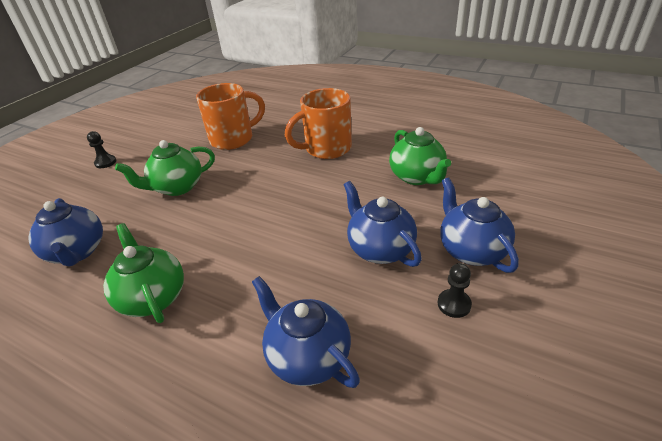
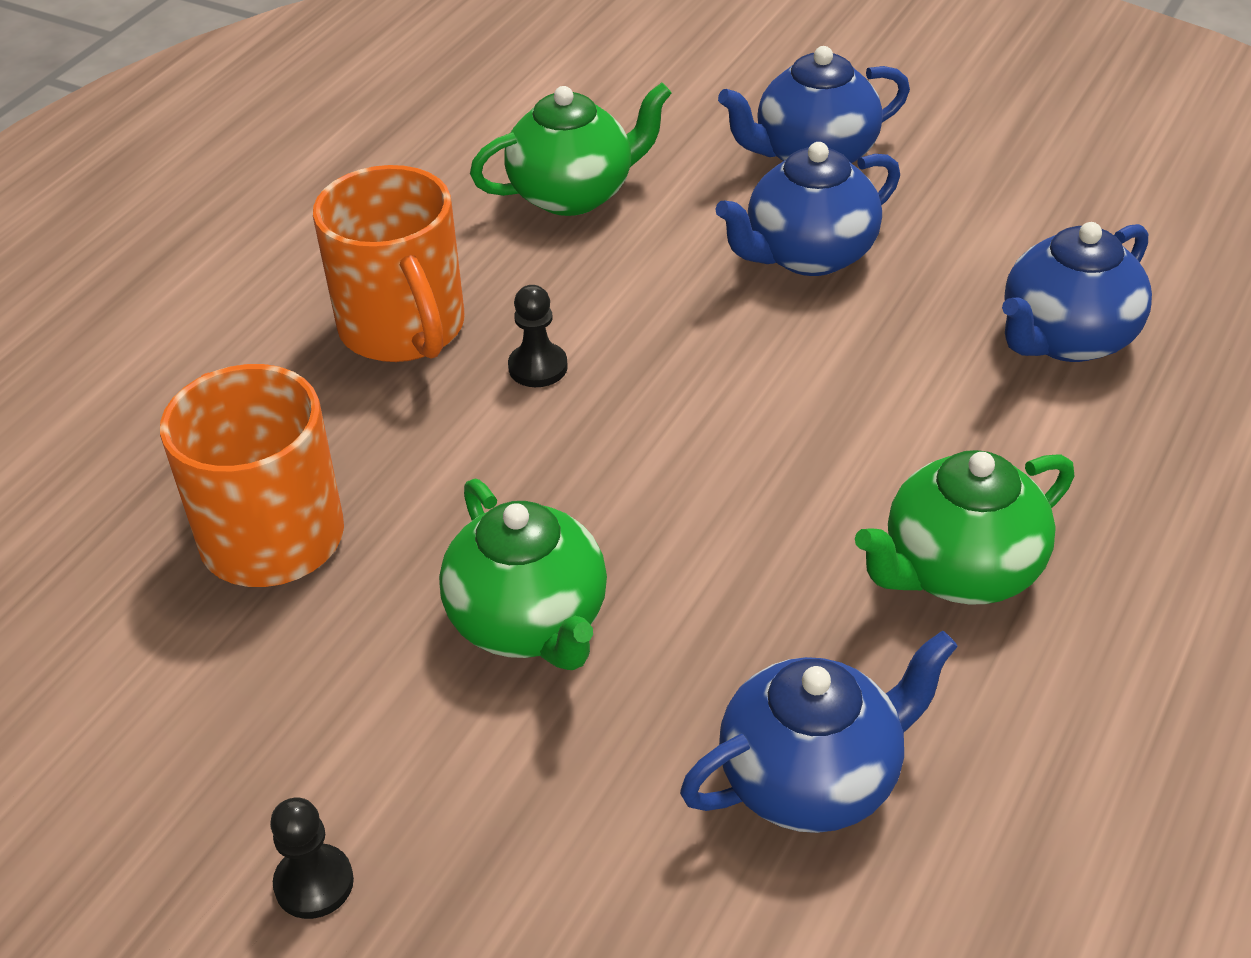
camera: 90 degrees left, 5 degrees up
(454, 304) = (939, 187): black pawn -> black pawn (538, 367)

